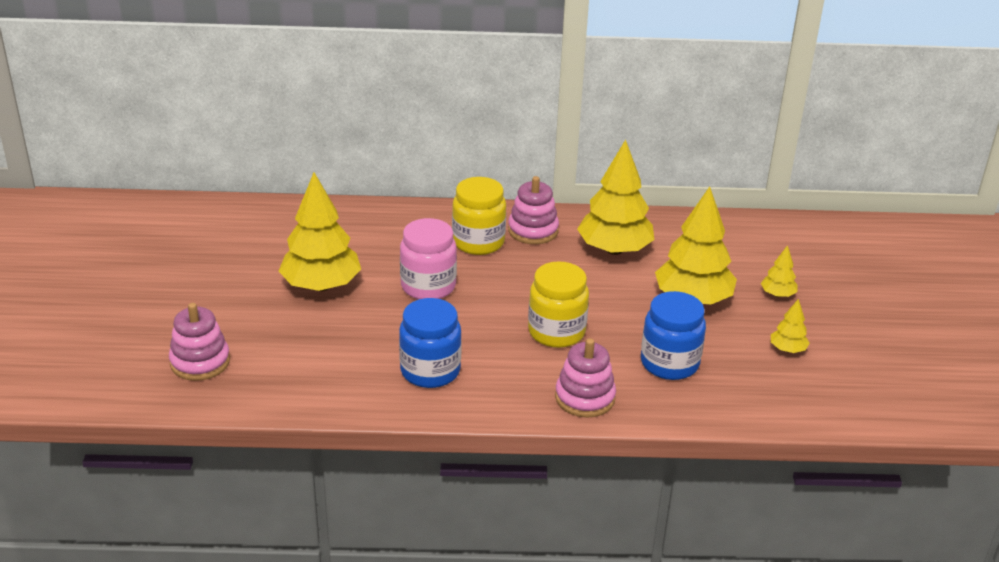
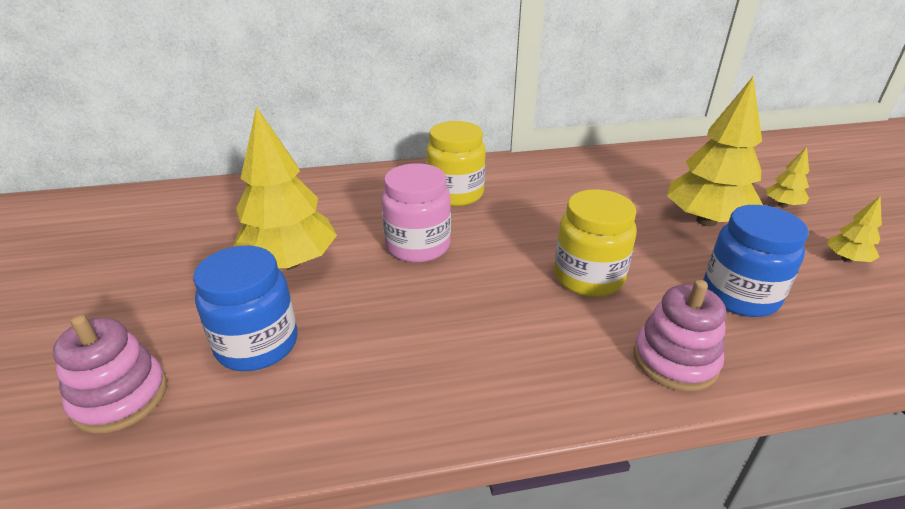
camera: 10 degrees left, 0 degrees up
(430, 371) = (457, 355): blue jar -> blue jar (257, 344)
(533, 230) = (506, 177): pink stacking toy -> none
(614, 249) = (595, 184): yellow tree -> none

